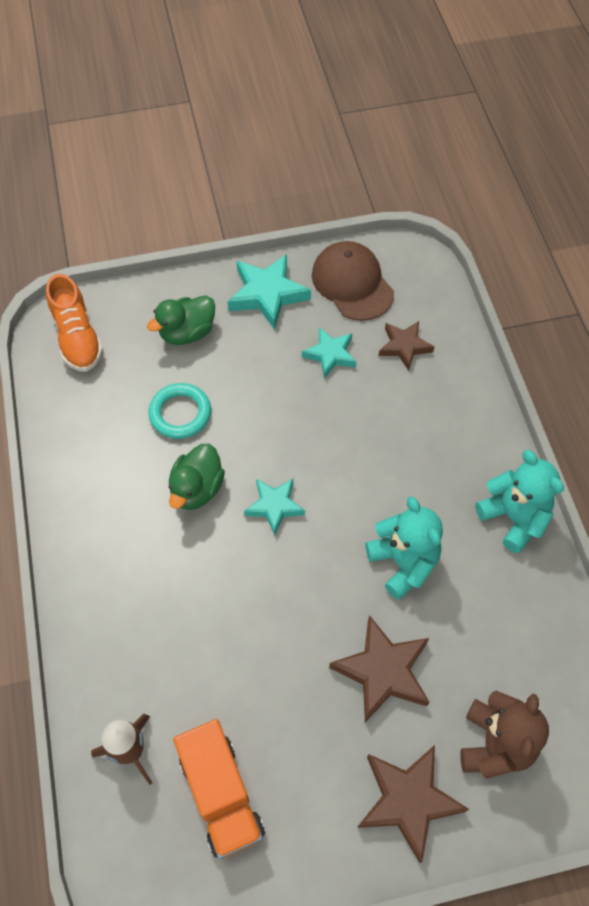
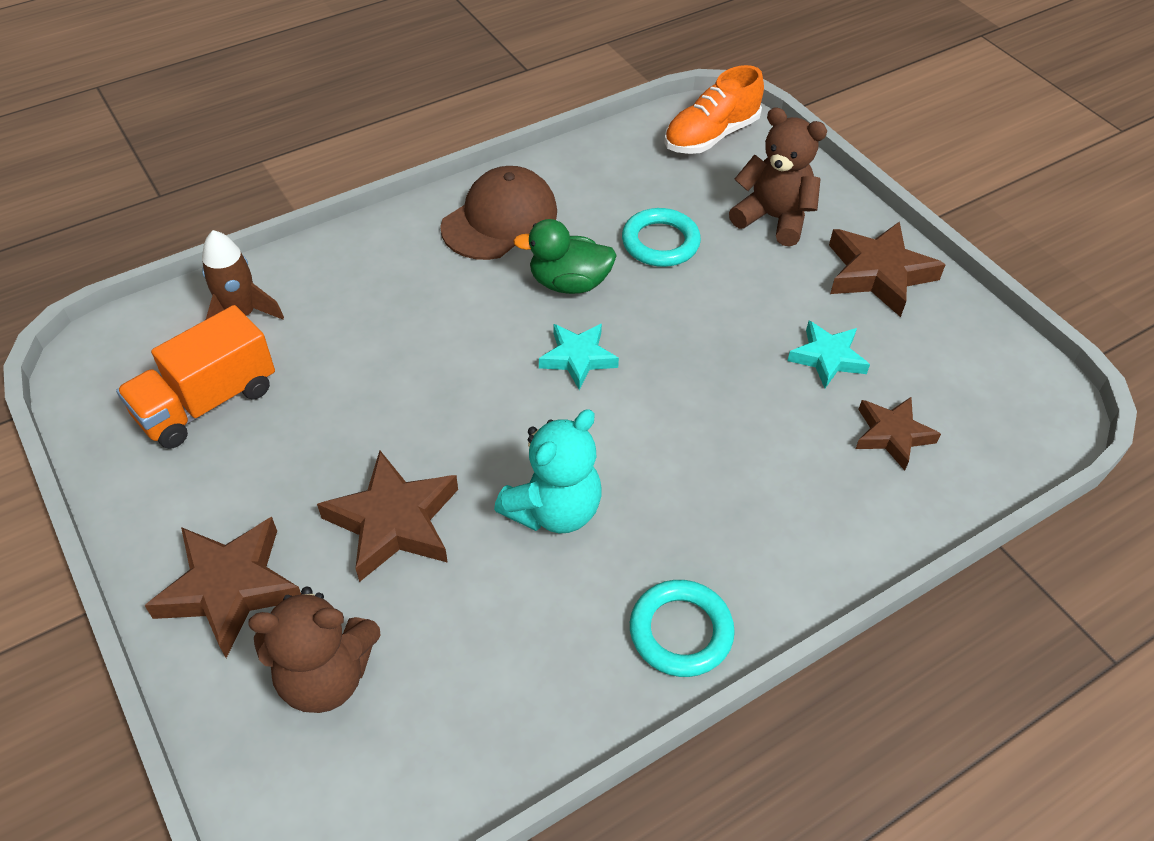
camera: 70 degrees right, 10 degrees down
(187, 333) = (773, 218): green duck -> brown teddy bear
(267, 294) = (878, 274): turquoise star -> brown star
(352, 283) = (957, 353): brown cap -> brown cap (500, 219)
(514, 518) = (681, 631): turquoise teddy bear -> turquoise ring

